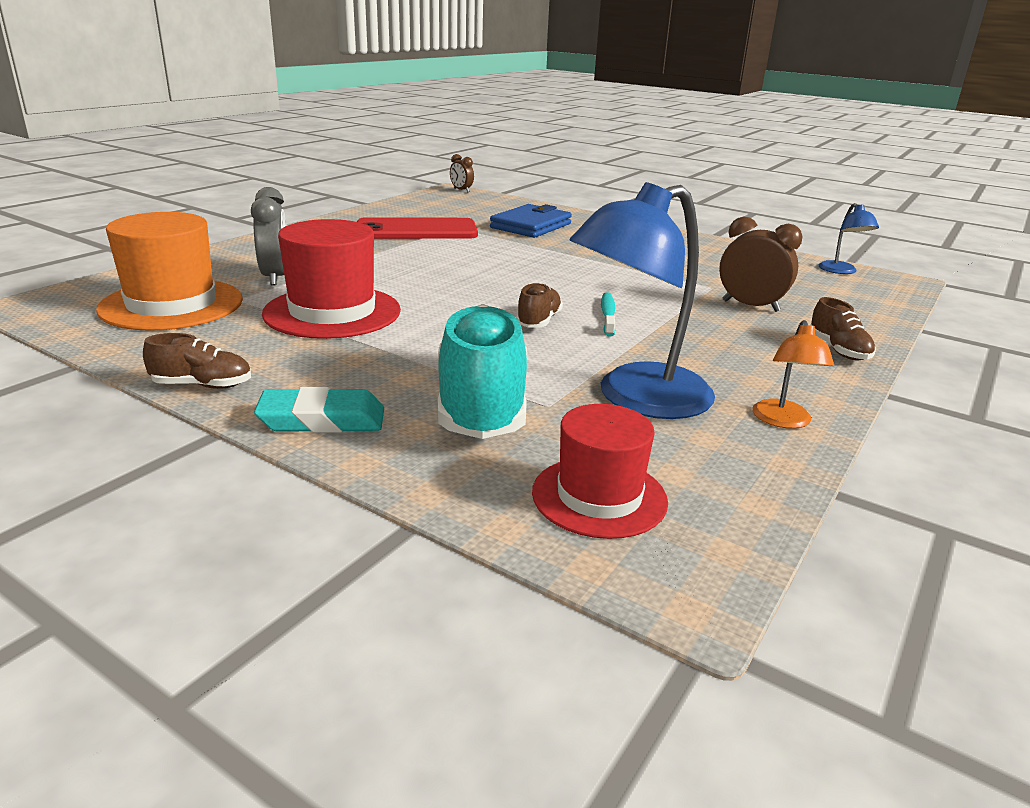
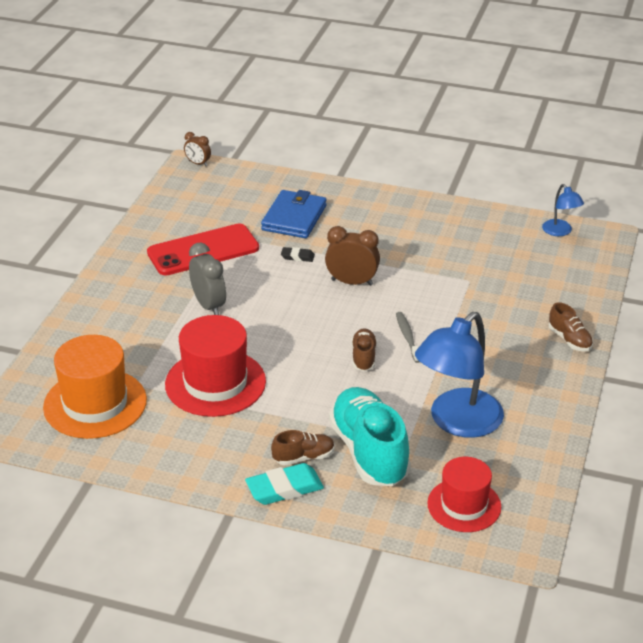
camera: 15 degrees left, 10 degrees up
(202, 385) = (190, 479): brown shoe -> brown shoe (303, 457)
(275, 277) = (141, 350): grey clock -> grey clock (209, 305)
(515, 246) = (297, 257): none -> black eraser
(608, 315) = (407, 337): turquoise toothbrush -> grey toothbrush
(750, 306) = (503, 300): brown clock -> brown clock (352, 282)
(783, 421) = (546, 421): orange lamp -> none

